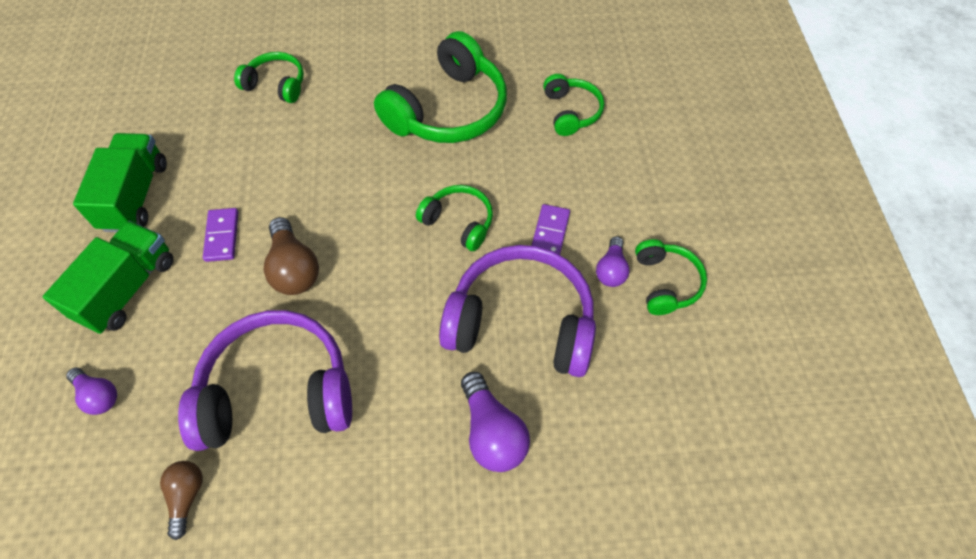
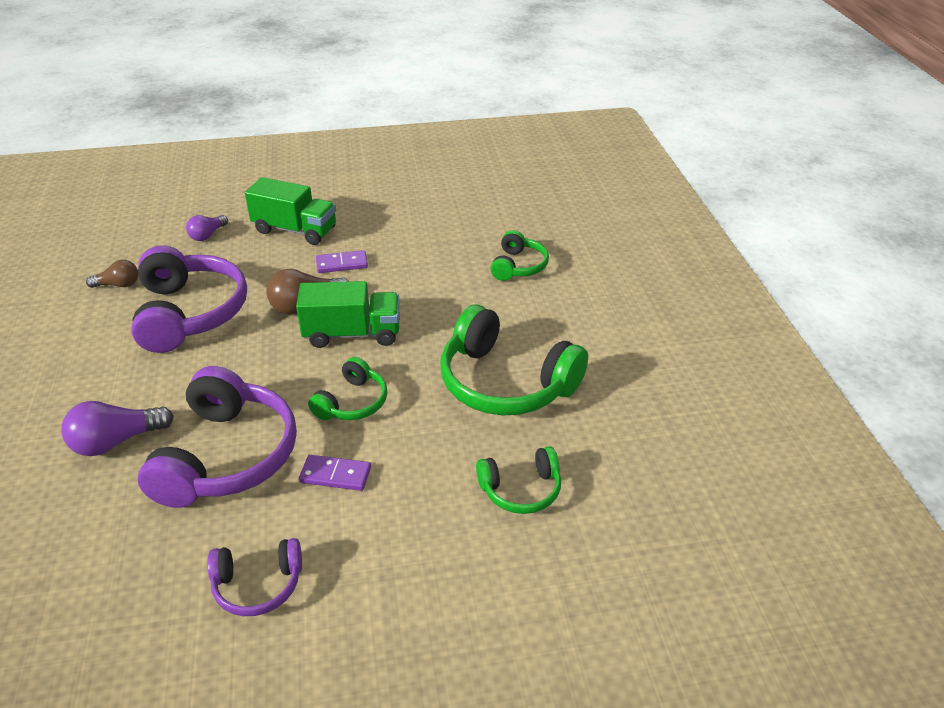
camera: 85 degrees right, 20 degrees down
(135, 196) = (383, 217): green truck -> green truck (352, 334)
(611, 270) = (282, 531): purple light bulb -> none
(666, 283) = (258, 585): green headphones -> purple headphones

